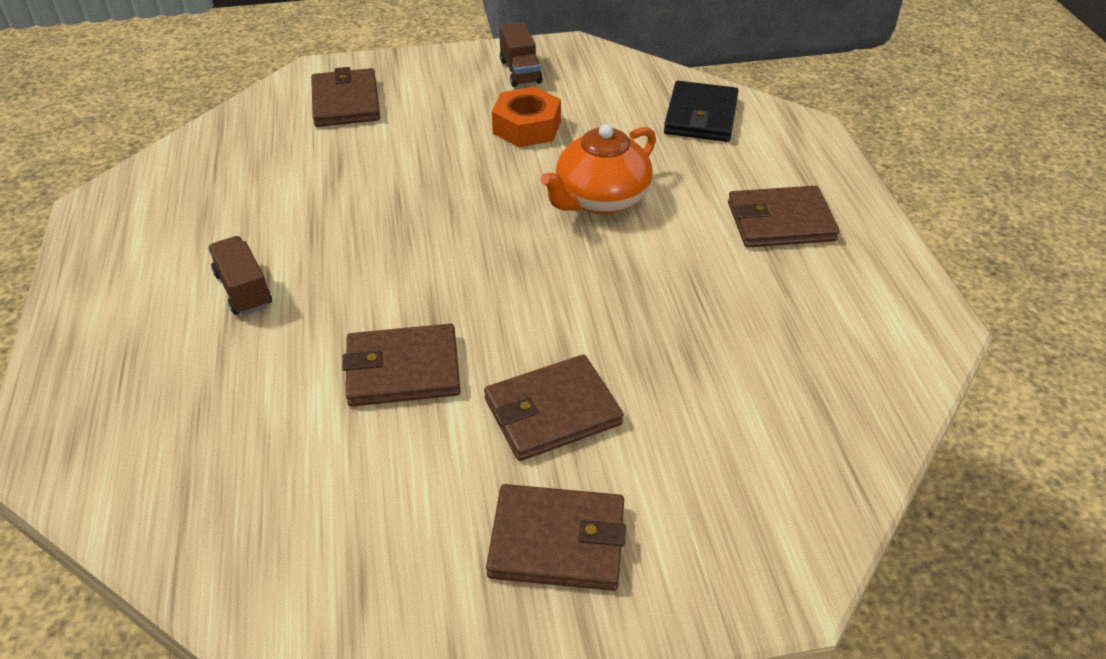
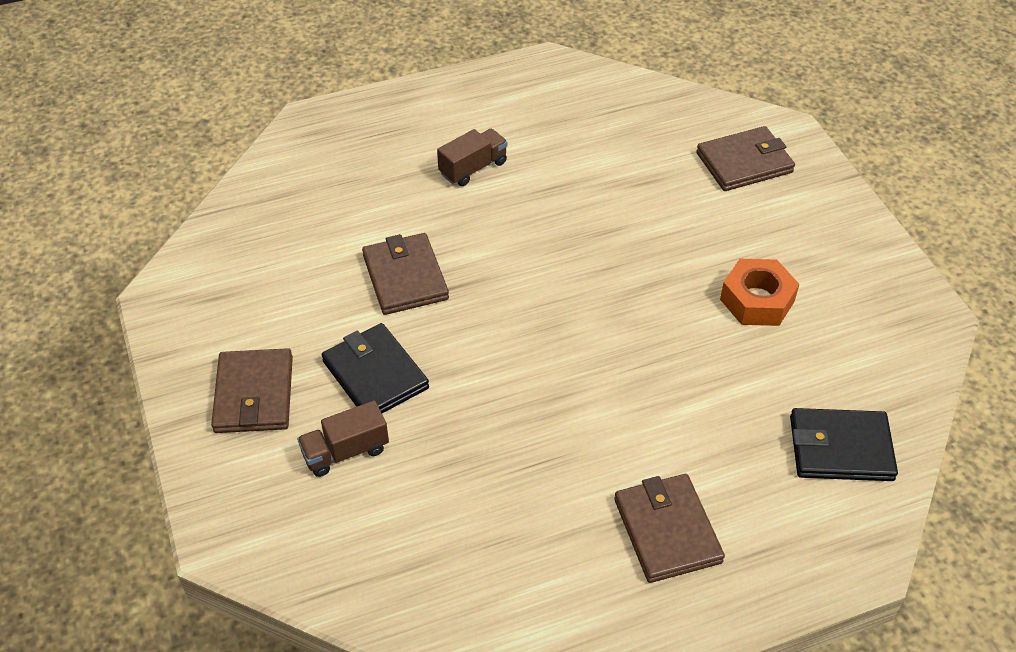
camera: 80 degrees right, 5 degrees up
(520, 72) = (859, 279): brown truck -> brown truck (345, 451)
(552, 411) = (375, 374): brown wallet -> black wallet
(600, 199) = (657, 374): orange teapot -> none

